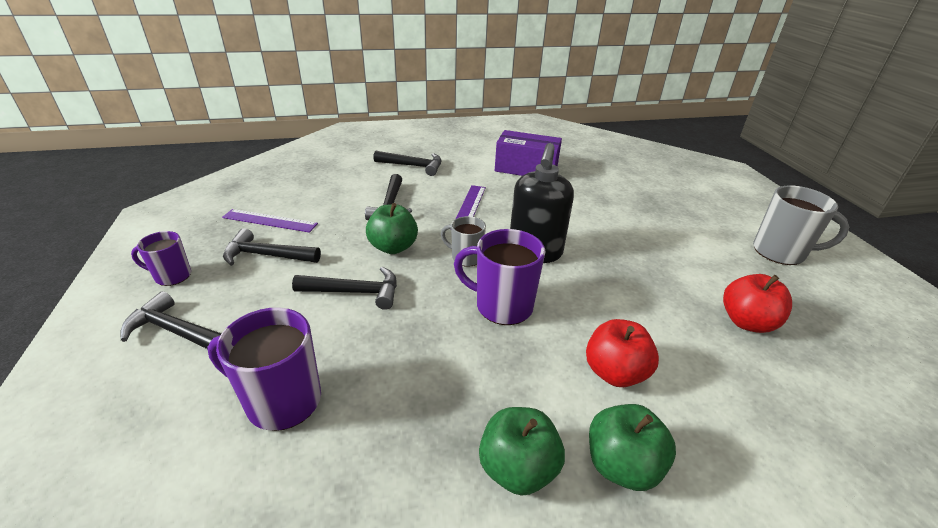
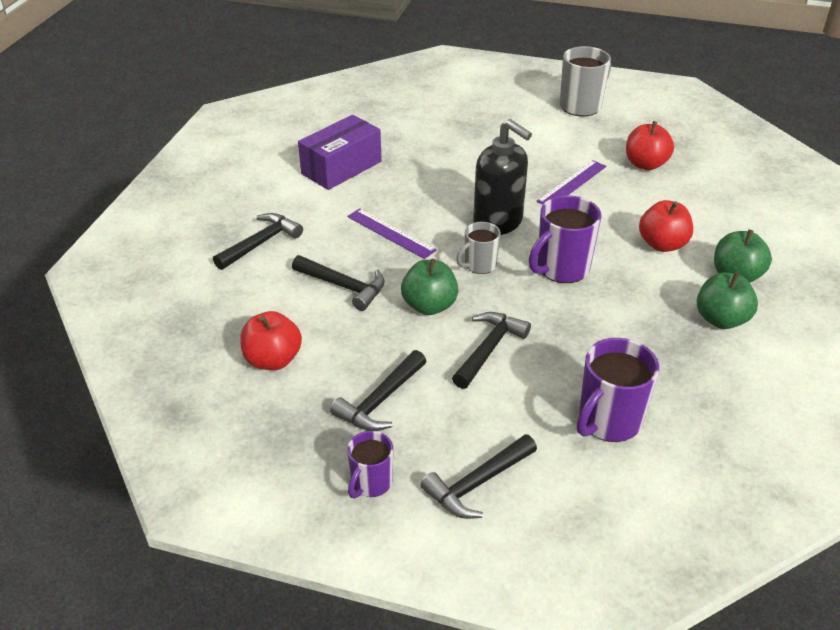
camera: 60 degrees left, 5 degrees up
(270, 220) = (303, 388): purple ruler -> purple ruler (572, 183)
(294, 202) = (273, 360): none -> red apple

